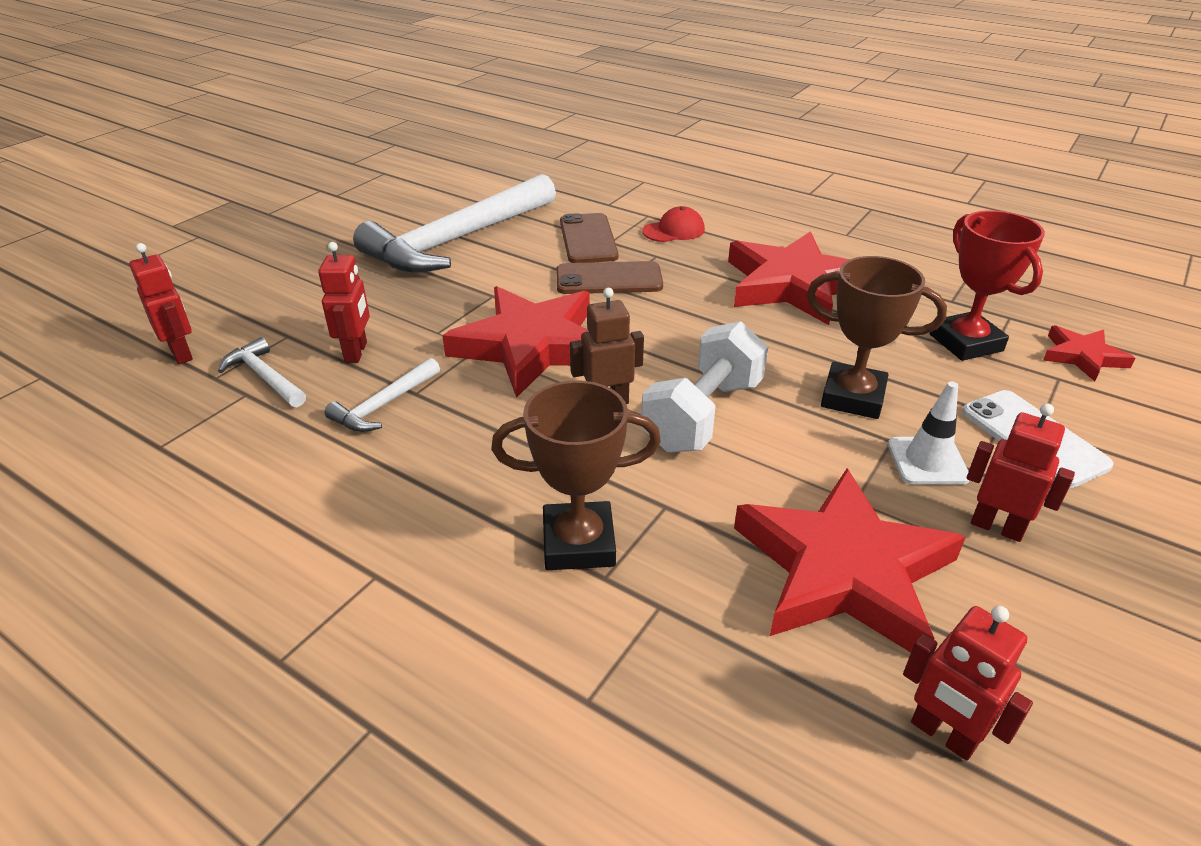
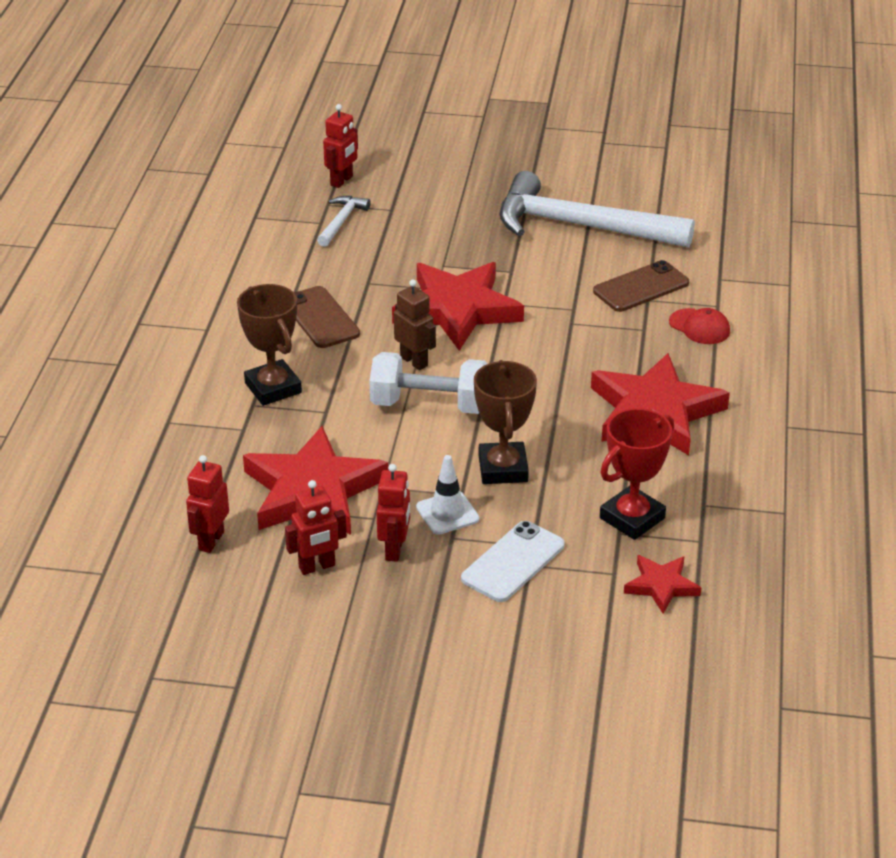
camera: 65 degrees right, 0 degrees up
(356, 352) = (393, 243): red robot -> red robot (317, 567)
(384, 405) = (346, 276): white hammer -> none
(609, 279) = (581, 316): brown phone -> brown phone (320, 318)

